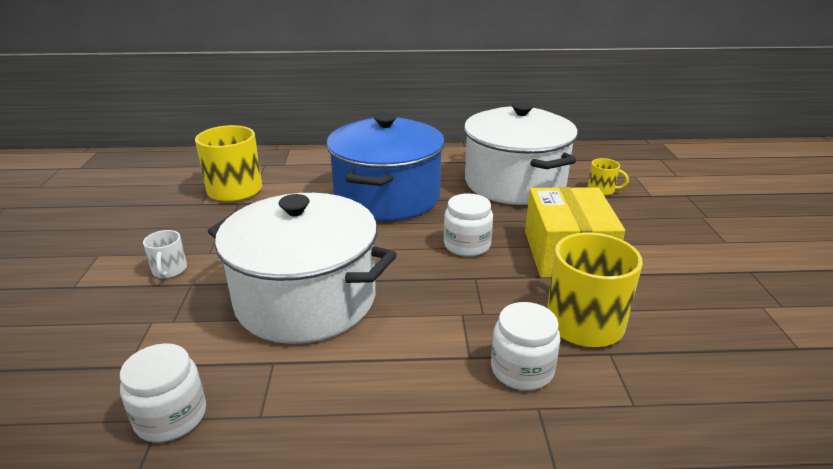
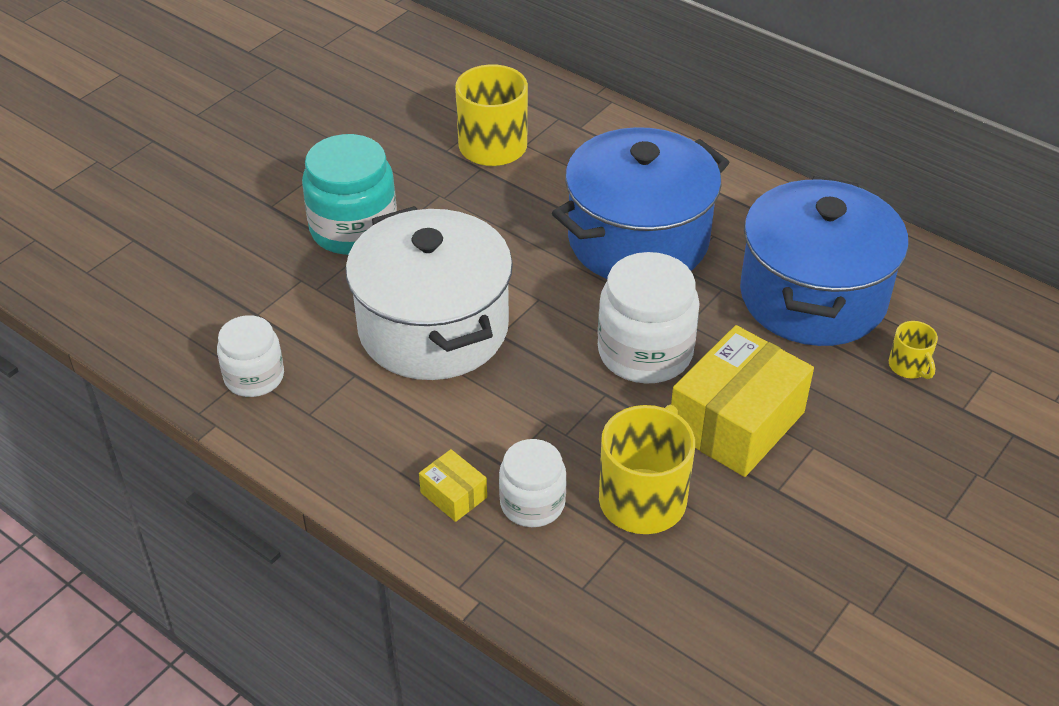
camera: 40 degrees right, 15 degrees up
(169, 270) = (353, 229): white mug -> turquoise jar
(459, 401) = (453, 495): none -> yellow box
(467, 245) = (645, 352): white jar -> white jar, size x1.61
(514, 183) = (813, 296): white pot -> blue pot

